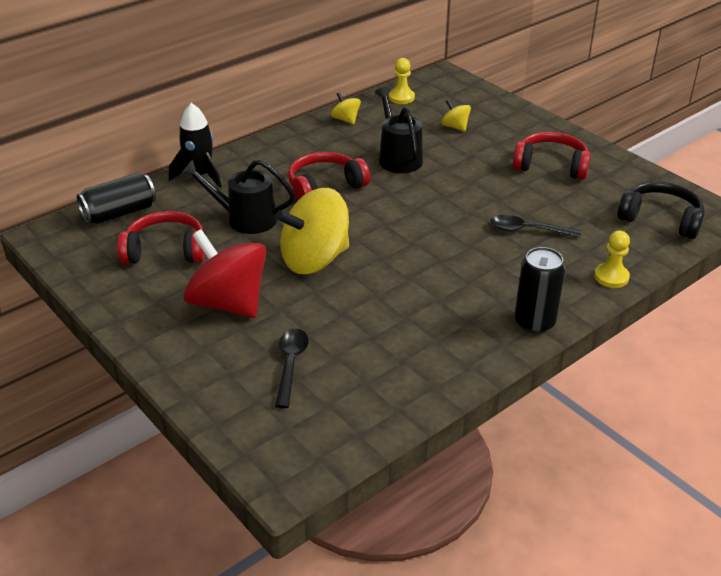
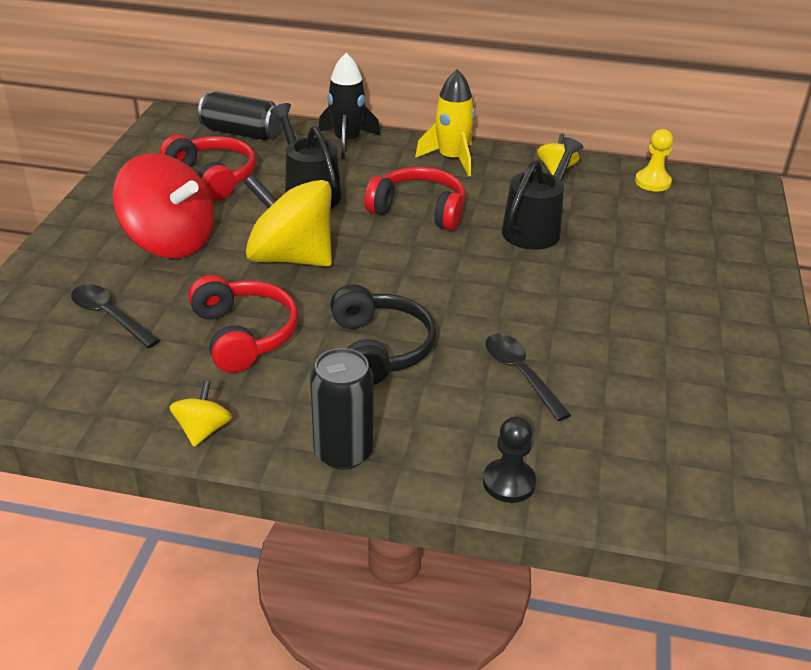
camera: 50 degrees right, 0 degrees up
(228, 303) = (170, 242): red spinning top -> red spinning top turned 120 degrees clockwise
(281, 148) = (451, 159): none -> yellow rocket
(290, 365) = (110, 316): black spoon -> black spoon turned 105 degrees counterclockwise
(455, 127) = (652, 238): yellow spinning top -> yellow spinning top (203, 430)
(551, 165) = (681, 337): red headphones -> red headphones (244, 335)
(611, 277) = (509, 482): yellow pawn -> black pawn
(660, 219) = (699, 479): black headphones -> black headphones (380, 349)

